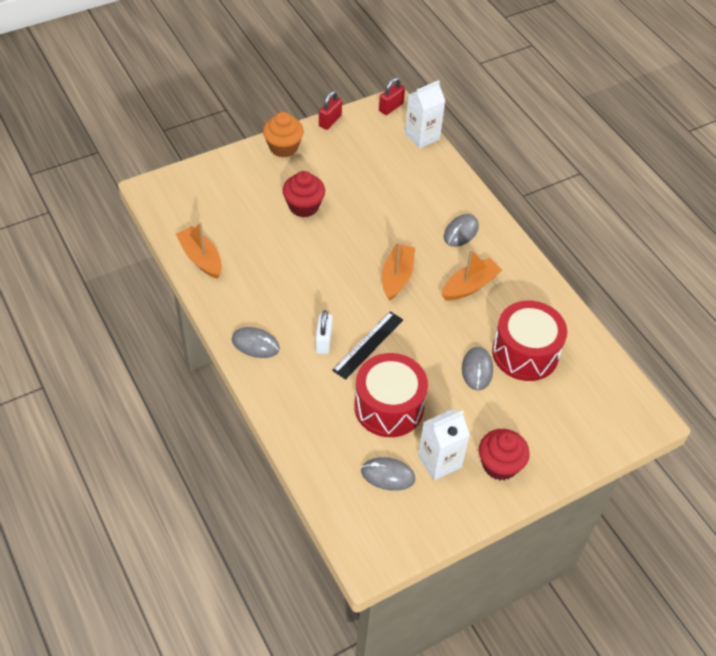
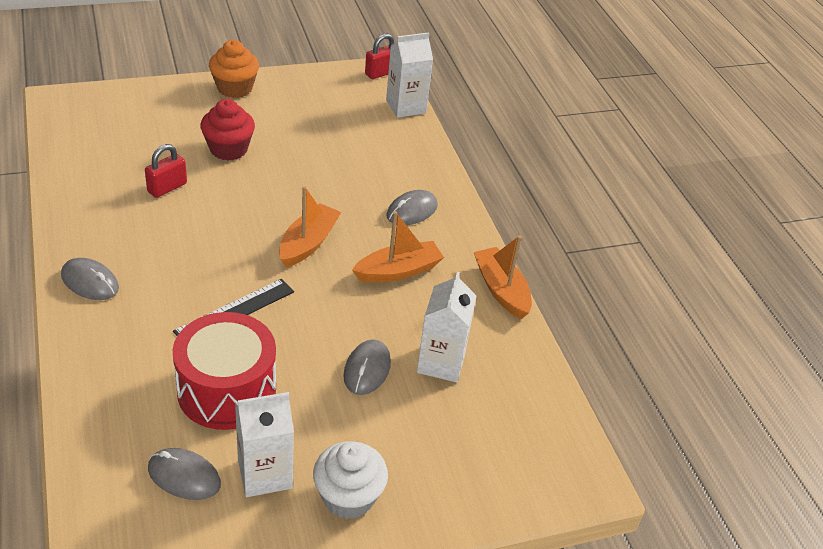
camera: 10 degrees right, 10 degrees down
(201, 258) = (75, 178): orange boat -> orange boat (501, 290)
(323, 341) = (179, 296): white padlock -> none
(330, 121) = (302, 73): red padlock -> red padlock (167, 188)
(500, 465) = (348, 497): red cupcake -> white cupcake
(525, 353) = (441, 362): red drum -> white carton

